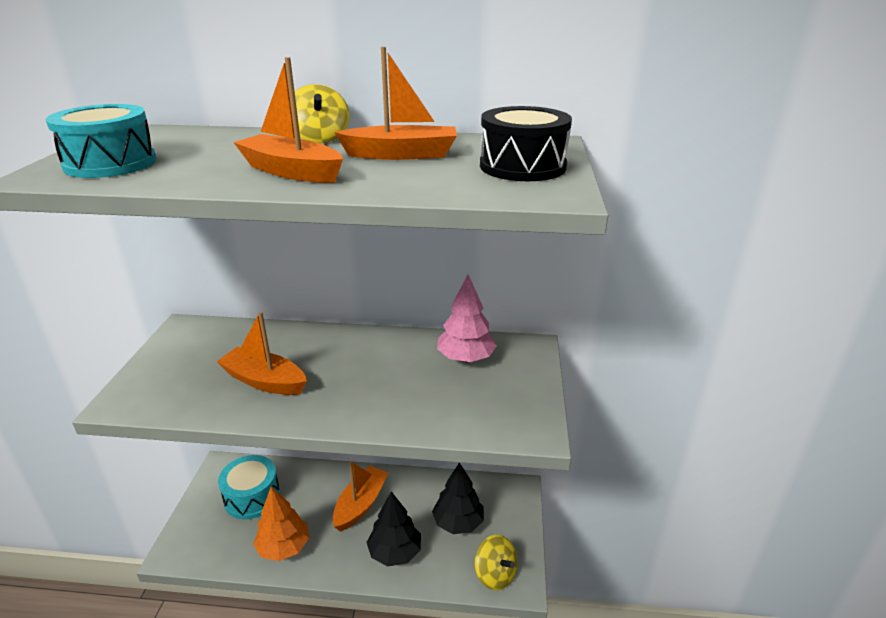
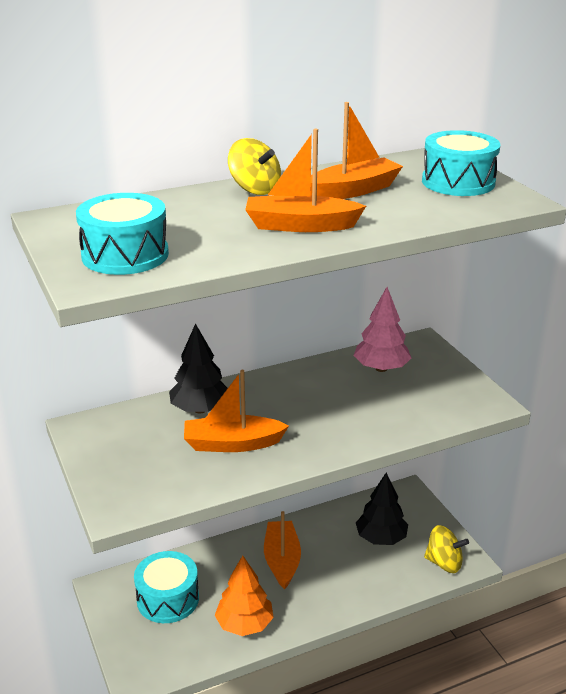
camera: 30 degrees left, 0 degrees up
(395, 552) = (348, 583): black tree -> black tree (200, 409)
(522, 166) = (458, 182): black drum -> turquoise drum

